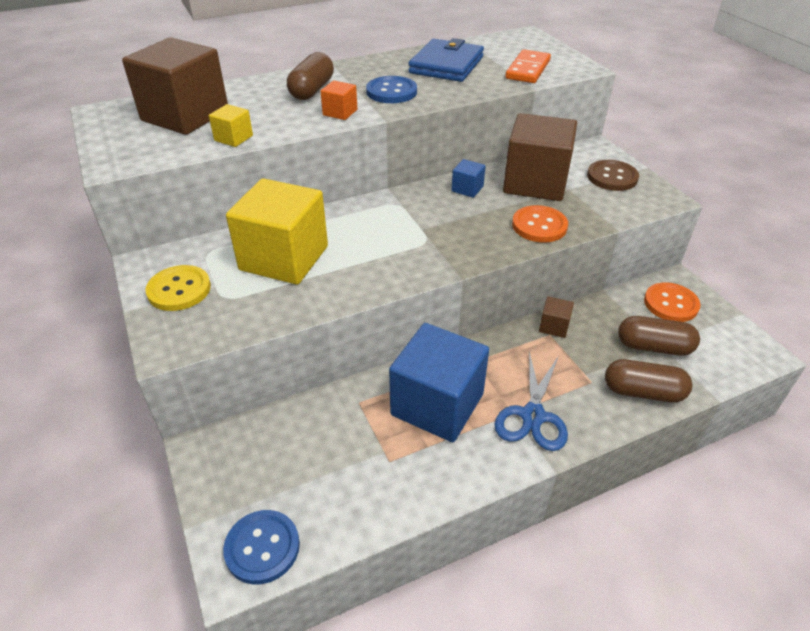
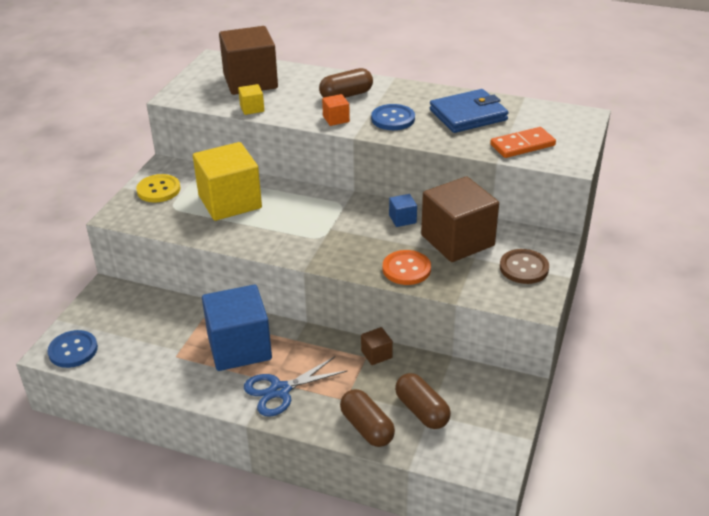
camera: 45 degrees right, 5 degrees down
(671, 304) = (485, 396): orange button -> none

